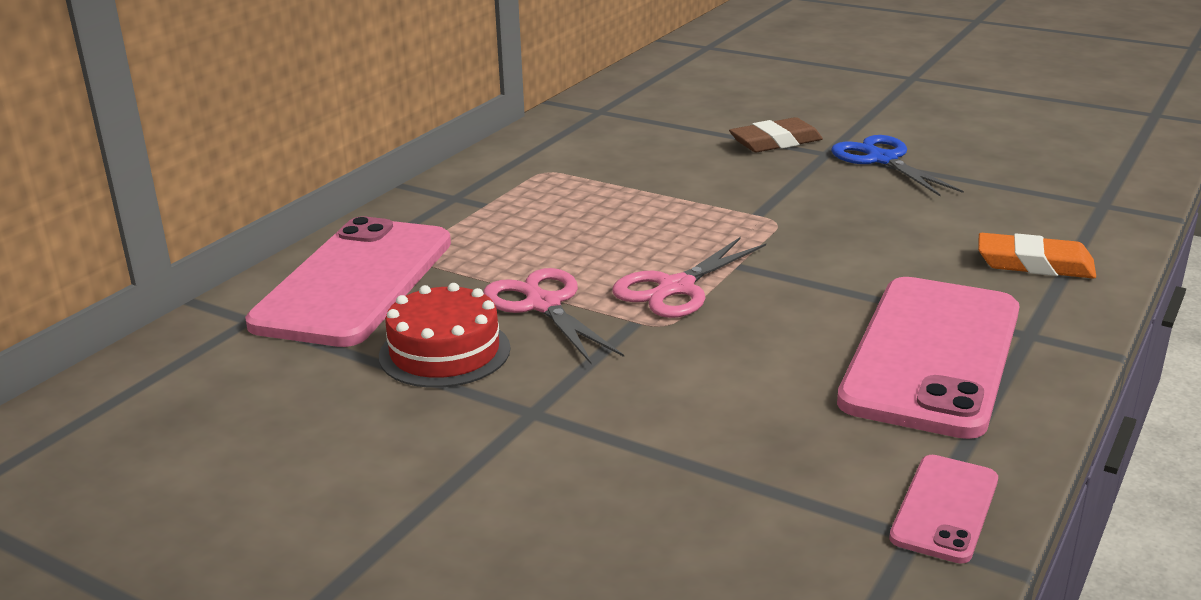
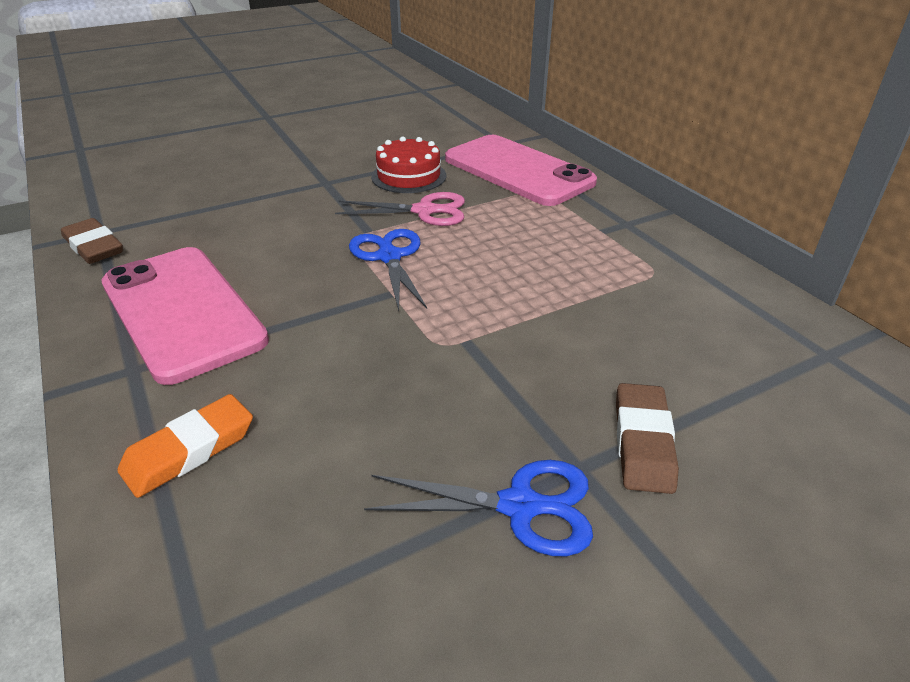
camera: 120 degrees right, 10 degrees up
(676, 288) = (389, 257): pink scissors -> blue scissors
(944, 508) = (94, 247): pink phone -> brown eraser

